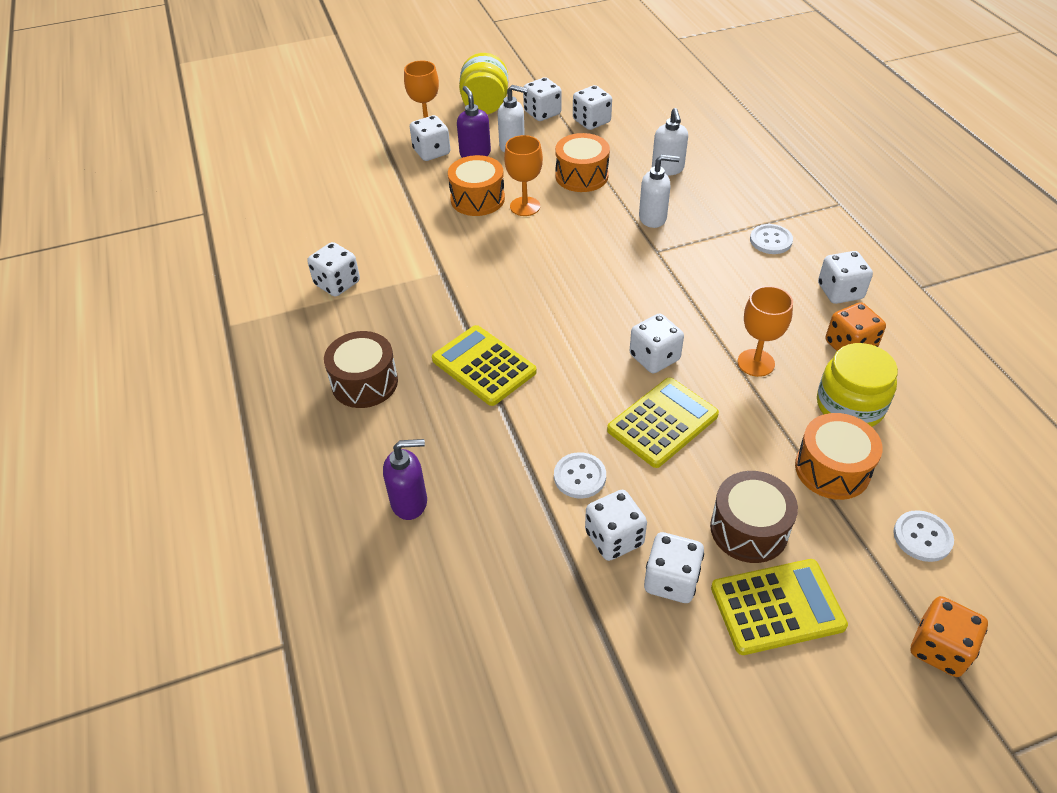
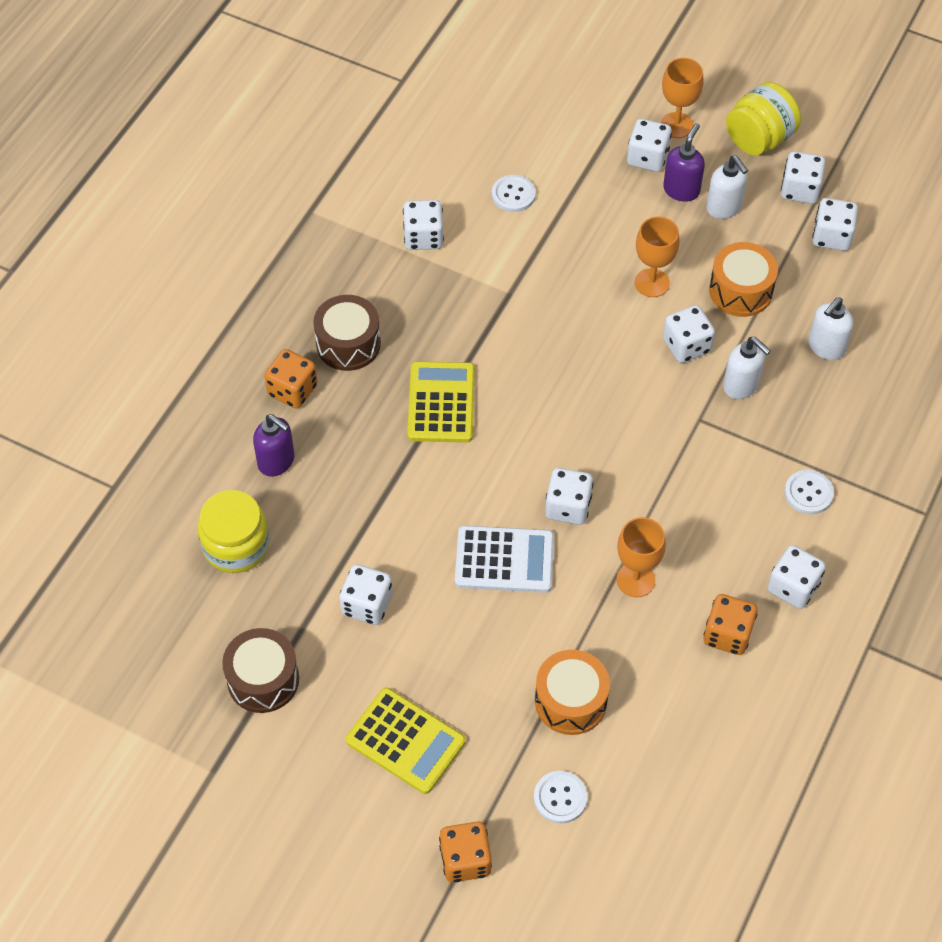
camera: 45 degrees right, 10 degrees up
(359, 444) = (292, 390): none -> orange dice
(477, 199) = (623, 242): orange drum -> none
(579, 476) = (399, 544): white button -> white button (513, 194)
(662, 423) = (504, 560): yellow calculator -> white calculator
(671, 580) = (366, 663): white dice -> white dice (686, 346)
(749, 529) = (457, 682): brown drum -> brown drum (263, 679)
(850, 405) = (654, 674): yellow jar -> yellow jar (236, 545)

